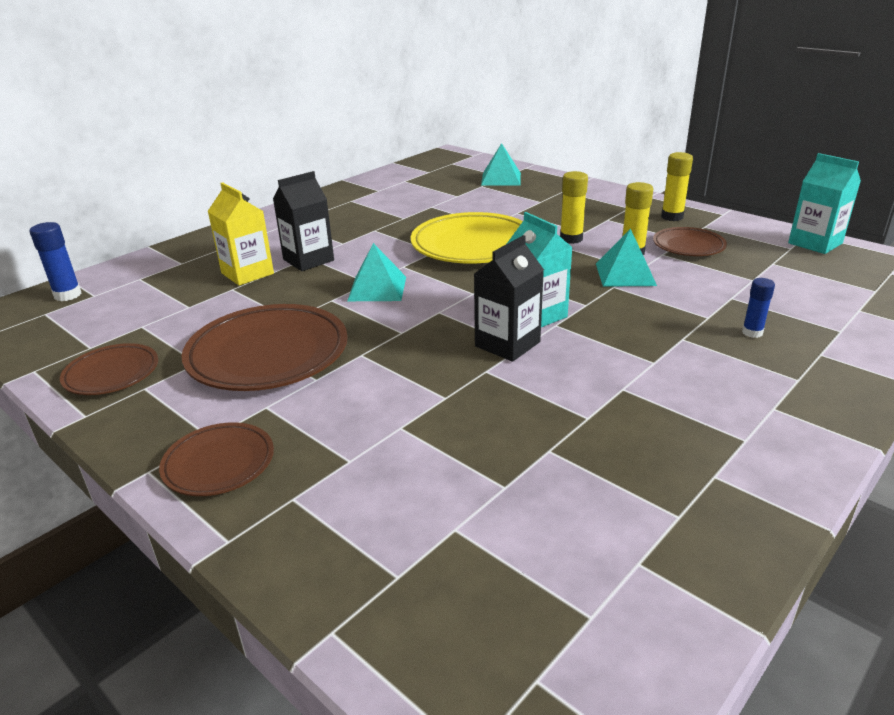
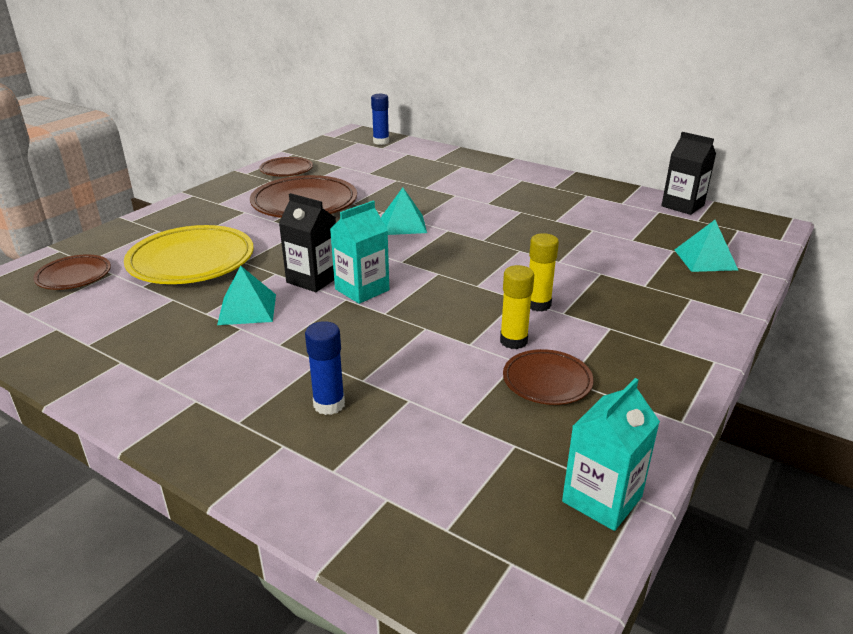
camera: 80 degrees right, 0 degrees up
(219, 464) = (193, 209): brown plate -> brown plate (74, 276)
(247, 273) = (421, 180): yellow carton -> none
(308, 260) = (449, 195): black carton -> black carton (682, 206)
(473, 245) = (502, 255): yellow plate -> yellow plate (191, 261)
(625, 274) = (455, 335): turquoise pyramid -> turquoise pyramid (247, 309)
(672, 217) = (643, 375): yellow glue stick -> none
(752, 332) = (329, 404): blue glue stick -> blue glue stick, size x1.50

